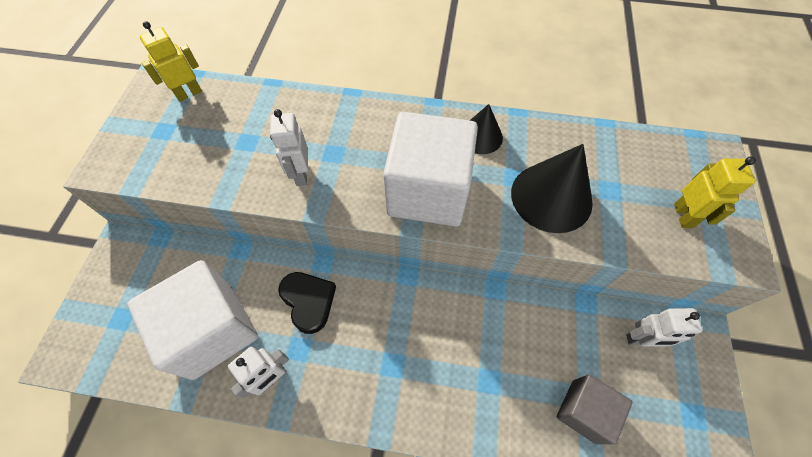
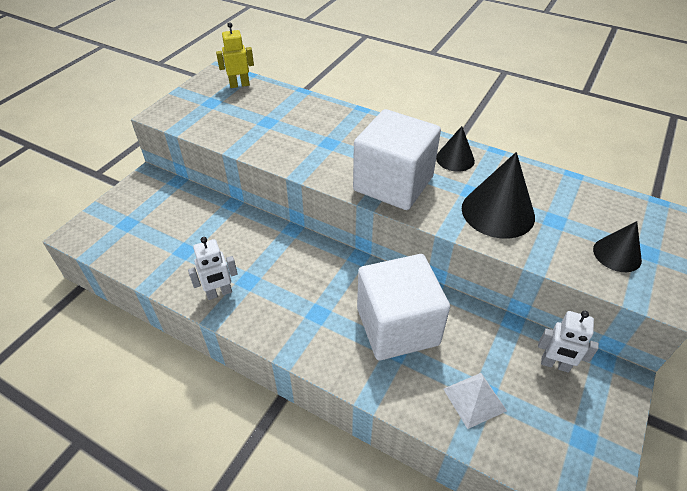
camera: 20 degrees right, 15 degrees down
(213, 330) = (188, 249): white cube -> white cube (397, 326)
(301, 174) = (298, 150): white robot -> none
(309, 301) = (269, 252): black heart -> none
(584, 411) = (474, 399): grey cube -> white pyramid
(683, 215) = (617, 254): yellow robot -> black cone

